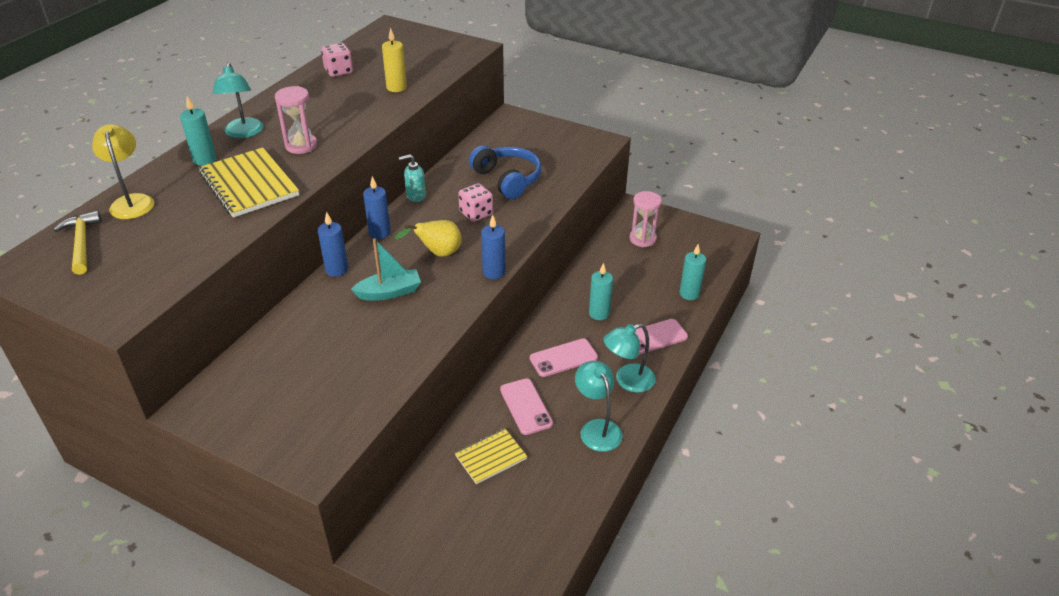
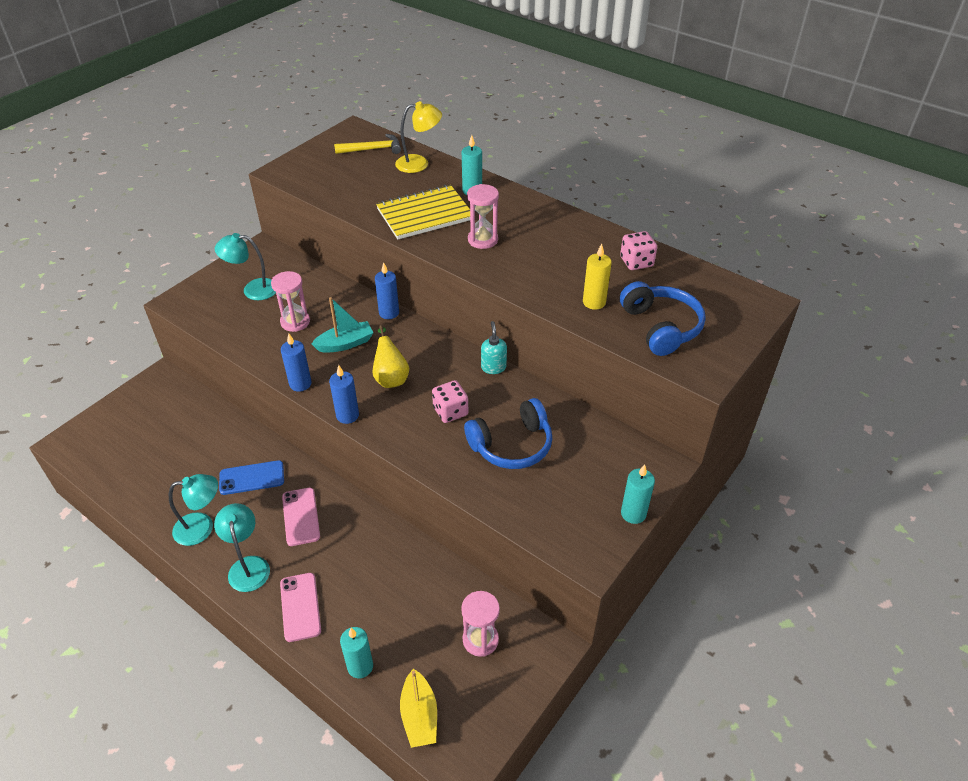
camera: 100 degrees right, 5 degrees up
(243, 133) = (513, 208): turquoise lamp -> turquoise lamp (253, 289)
(354, 338) = (295, 322): none -> pink hourglass
(379, 233) = (436, 340): blue candle -> blue candle (300, 384)
(389, 292) = (345, 344): turquoise boat -> turquoise boat turned 105 degrees counterclockwise
(424, 61) = (661, 327): none -> blue headphones
(491, 457) = (208, 447): yellow notebook -> none
(526, 406) = (252, 478): pink phone -> blue phone
(599, 313) = (355, 561): turquoise candle -> turquoise candle (633, 513)
(711, 260) = (419, 716): none -> yellow boat

